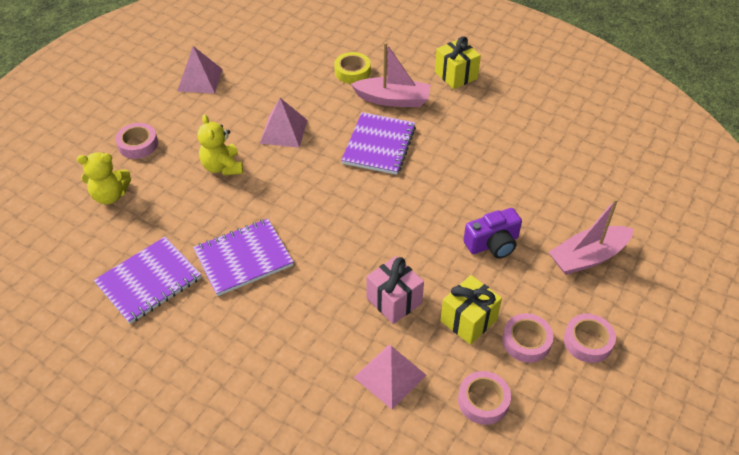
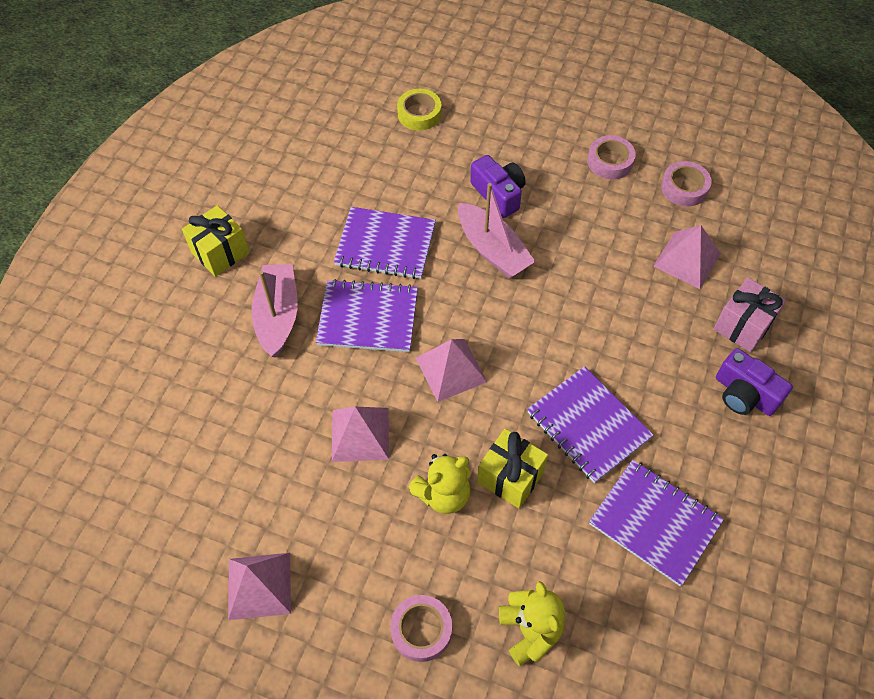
camera: 100 degrees left, 10 degrees up
(232, 379) = (744, 394): none -> purple camera
(320, 185) = (451, 370): none -> pink pyramid
(352, 72) = (222, 373): yellow tape -> yellow tape (419, 114)
(394, 300) = (599, 269): pink gift -> pink gift (743, 326)
(447, 162) = (385, 245): none -> purple notebook
(468, 320) = (601, 206): yellow gift -> yellow gift (510, 477)
(588, 257) = (495, 120): pink boat -> pink boat (492, 250)
(588, 341) = (594, 119): pink tape -> none

